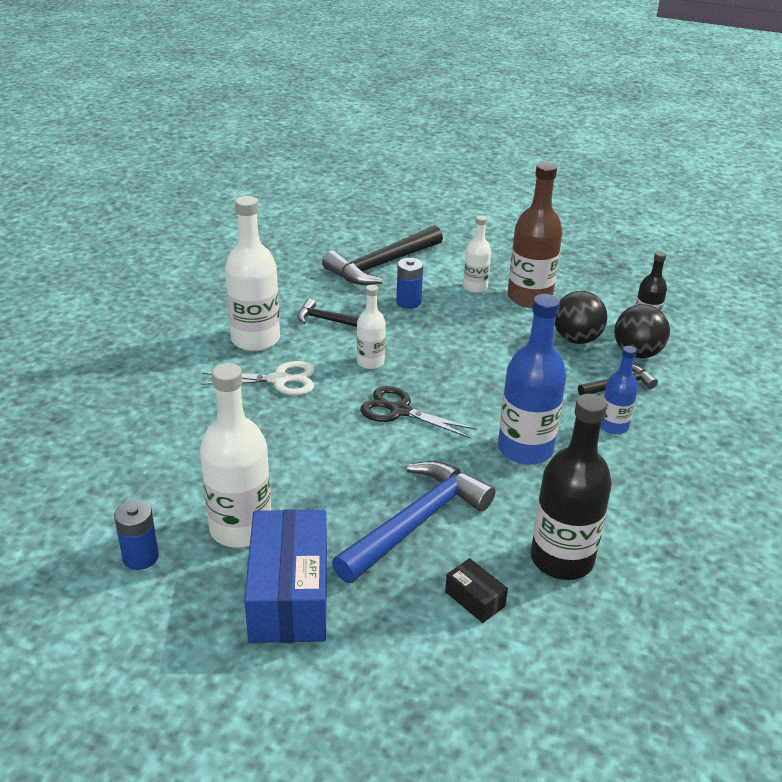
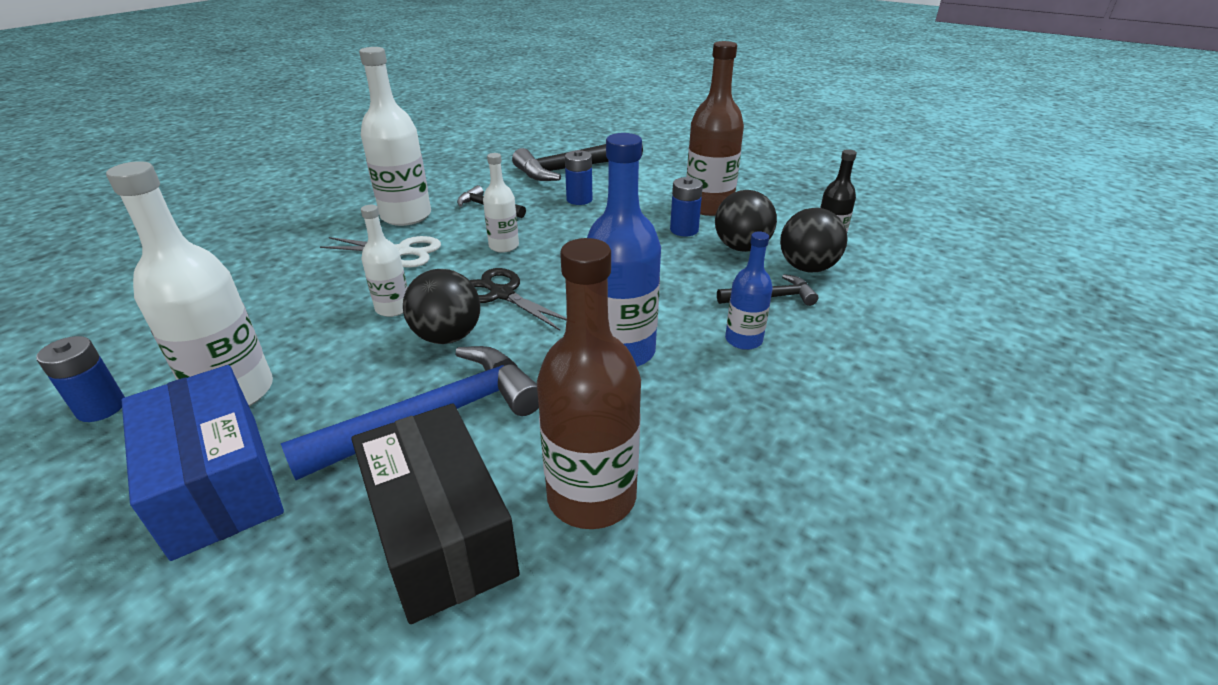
camera: 15 degrees right, 0 degrees up
(289, 595) = (217, 483): blue box -> blue box turned 45 degrees counterclockwise
(380, 456) = (447, 336): none -> black ball
(474, 599) = (440, 532): black box -> black box, size x2.24
(475, 287) = (655, 193): white bottle -> white bottle (393, 308)
(520, 326) = (684, 230): none -> blue battery
(562, 559) = (591, 496): black bottle -> brown bottle

